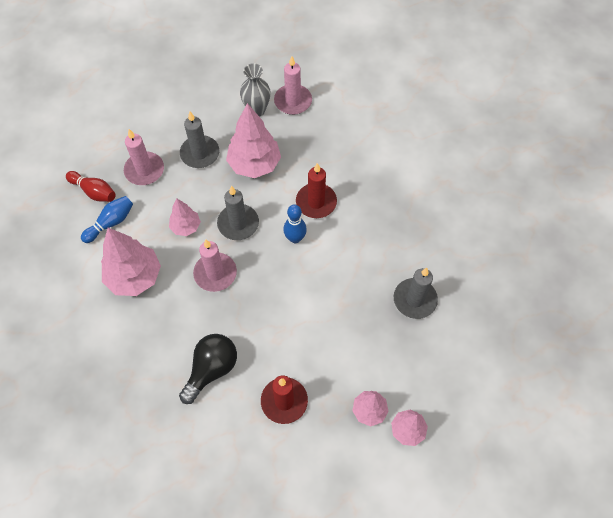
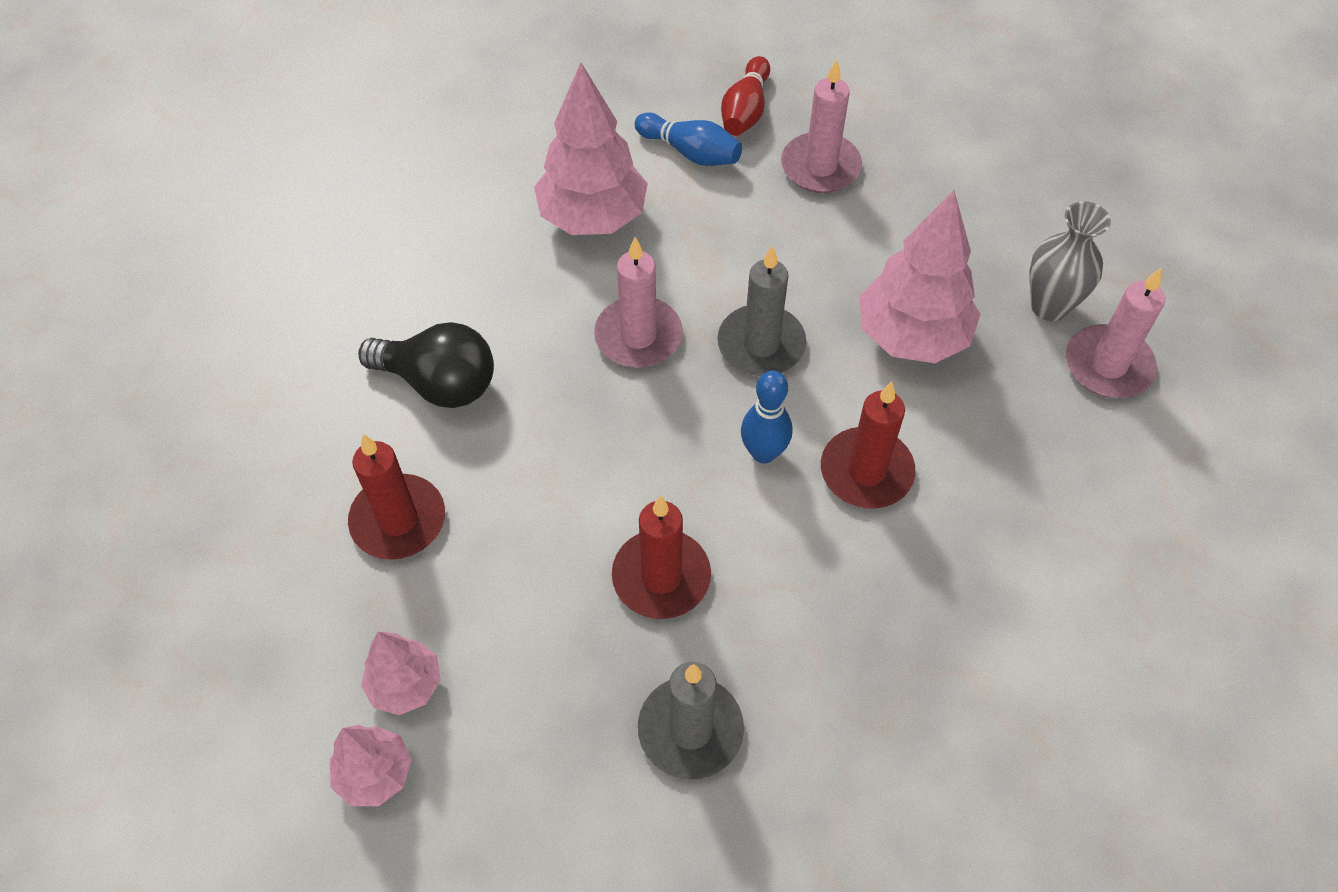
camera: 75 degrees right, 5 degrees down
(186, 227) = (722, 263): pink tree -> none
(200, 153) = (896, 239): grey candle -> none
(344, 294) = (661, 577): none -> red candle

